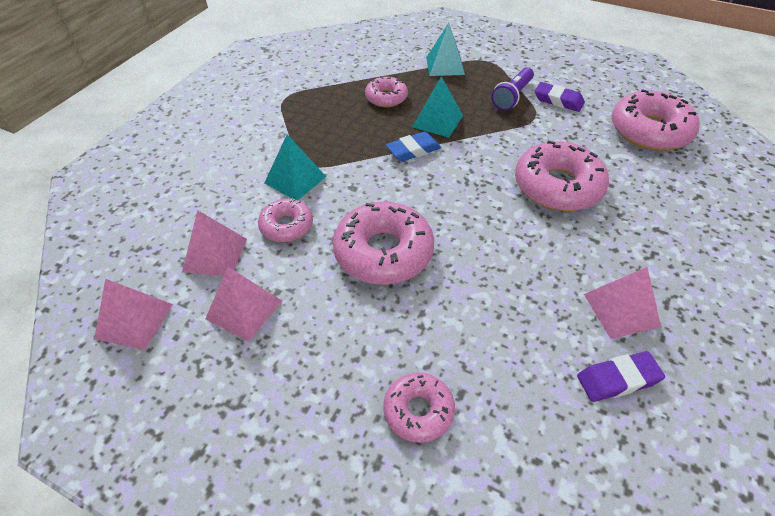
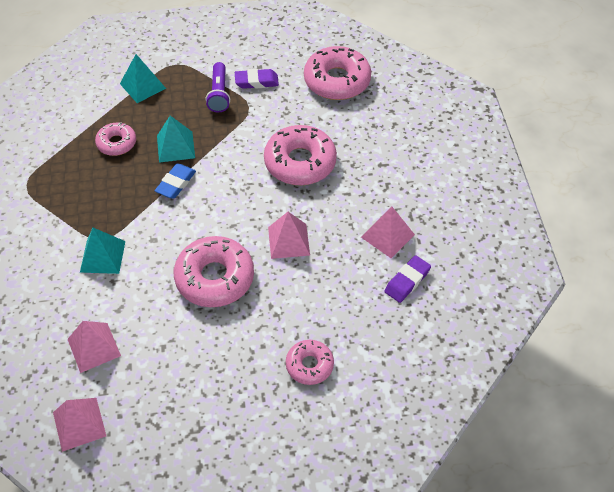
camera: 35 degrees left, 5 degrees up
(244, 309) = (151, 371): pink pyramid -> pink pyramid (288, 241)
(286, 226) = (128, 297): pink donut -> none

